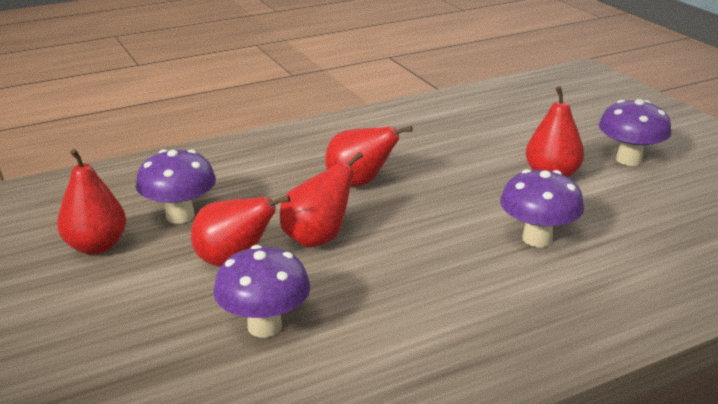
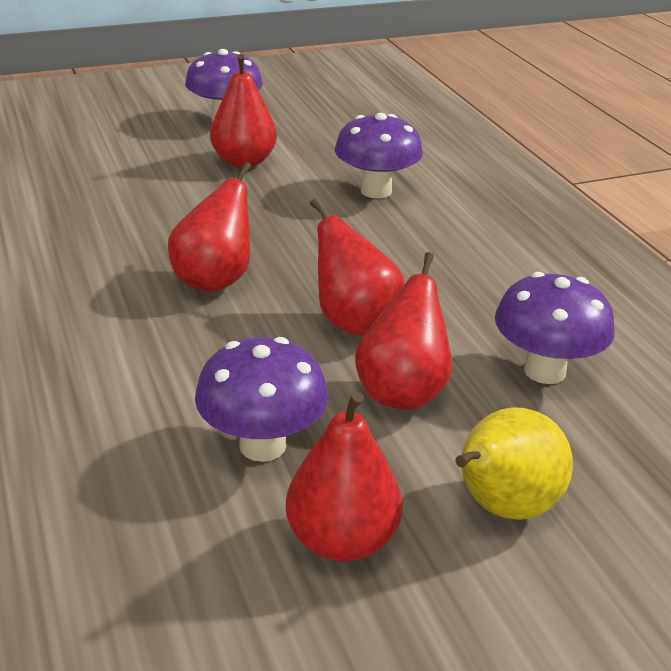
camera: 85 degrees left, 5 degrees up
(112, 302) = (502, 507): none -> yellow pear

